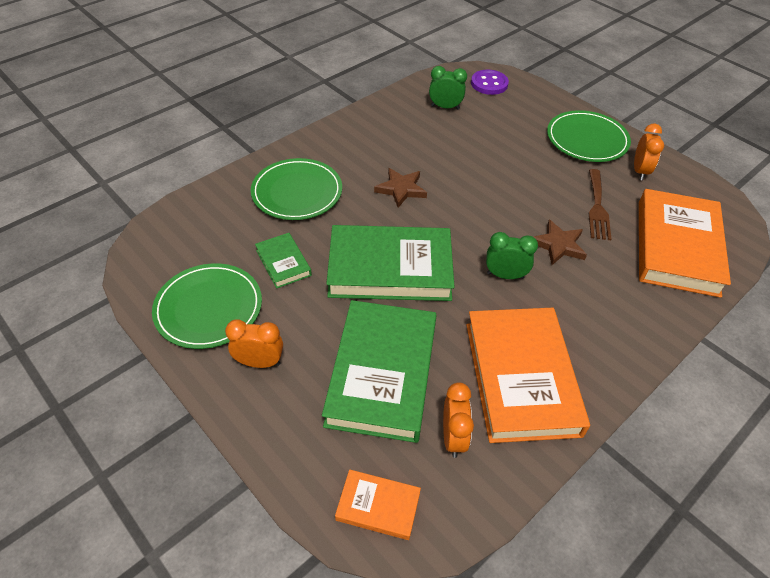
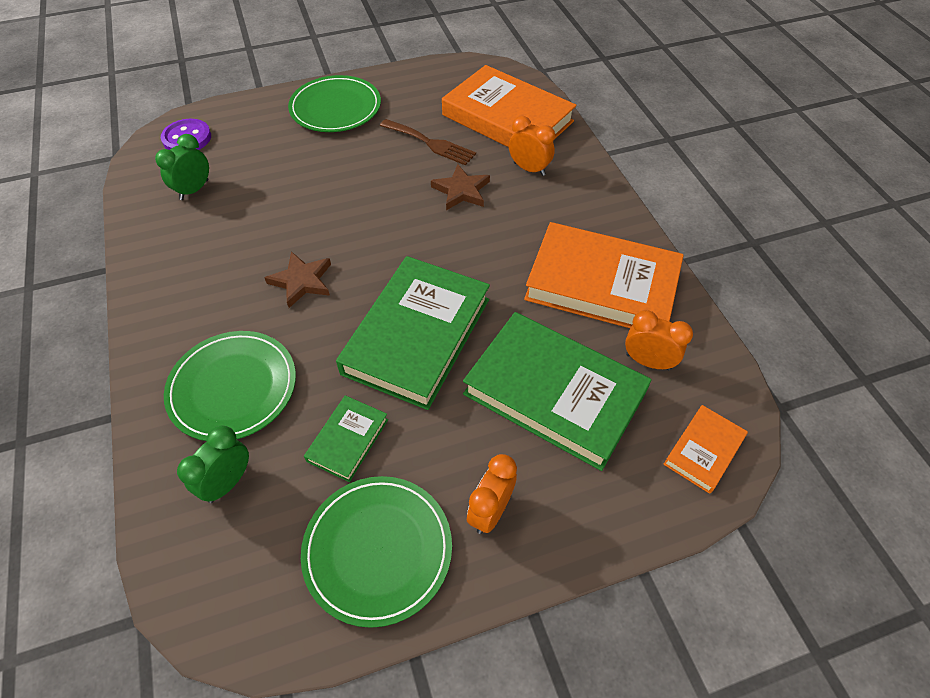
camera: 65 degrees left, 5 degrees up
(283, 263) = (348, 440): green book -> green book turned 60 degrees counterclockwise
(505, 275) = (477, 245): green clock -> green clock (228, 482)
(640, 171) = (403, 95): orange clock -> orange clock (529, 169)

